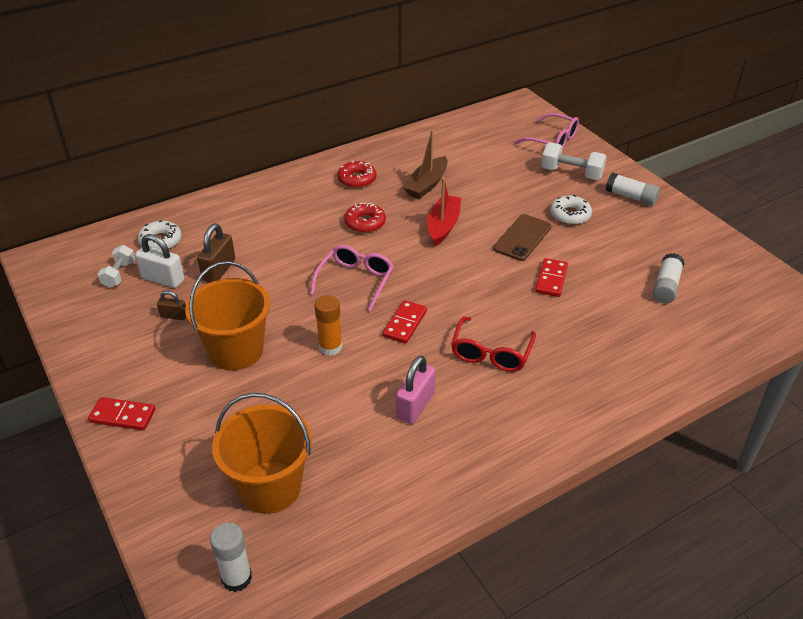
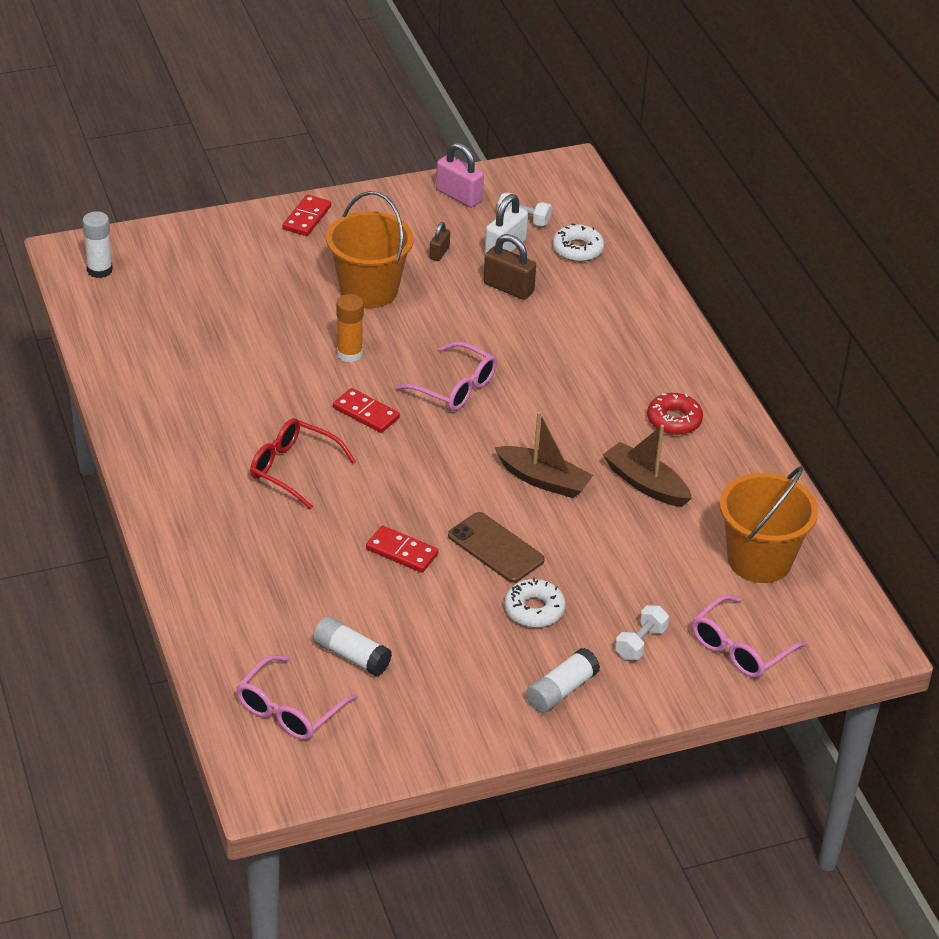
camera: 100 degrees right, 0 degrees up
(270, 487) = (183, 295): orange bucket -> orange bucket (759, 560)
(365, 223) = (569, 412): red donut -> none
(415, 405) = (240, 398): pink padlock -> pink padlock (459, 196)
(443, 226) = (543, 480): red boat -> brown boat
(571, 173) = (640, 643): white dumbbell -> white dumbbell, size x0.65
(736, 306) = (289, 710): none -> pink glasses

